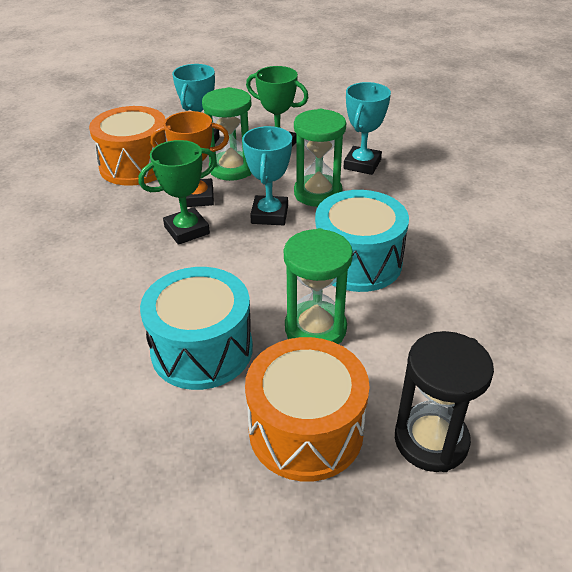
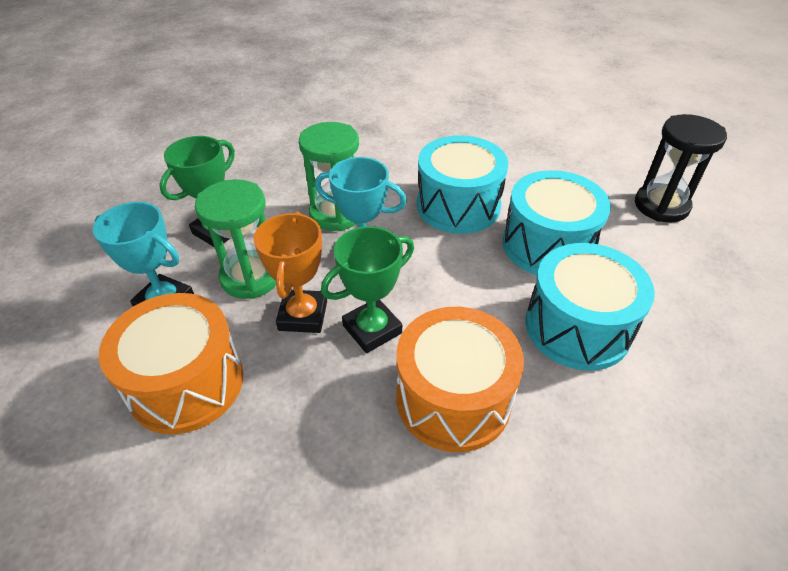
camera: 80 degrees left, 5 degrees up
(187, 230) = (372, 329): green trophy -> green trophy turned 75 degrees clockwise
(306, 430) = (664, 267): orange drum -> orange drum (453, 398)
(315, 328) = (547, 245): green hourglass -> turquoise drum
(362, 164) = (295, 176): turquoise trophy -> none

